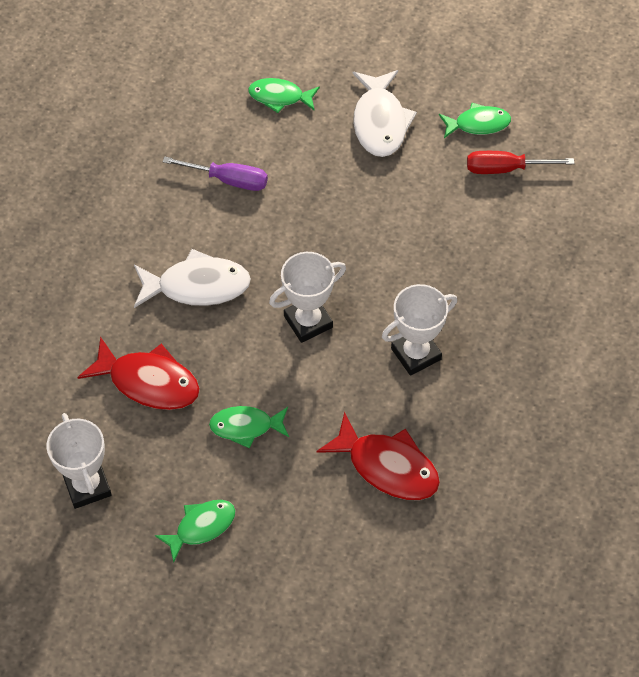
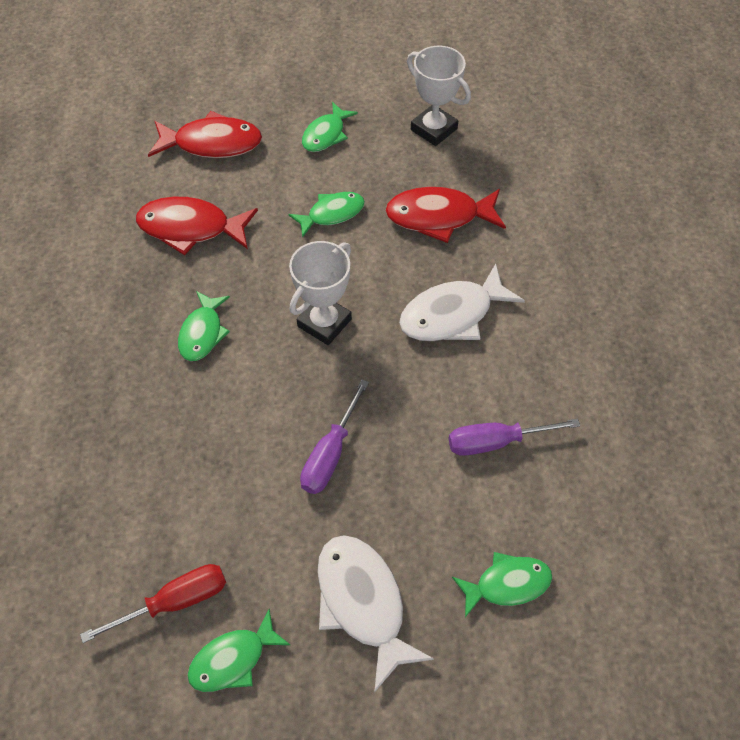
camera: 155 degrees right, 0 degrees up
(326, 566) = (212, 144): none -> red fish
(356, 218) = (330, 454): none -> purple screwdriver
(416, 354) = (202, 333): white trophy -> green fish

